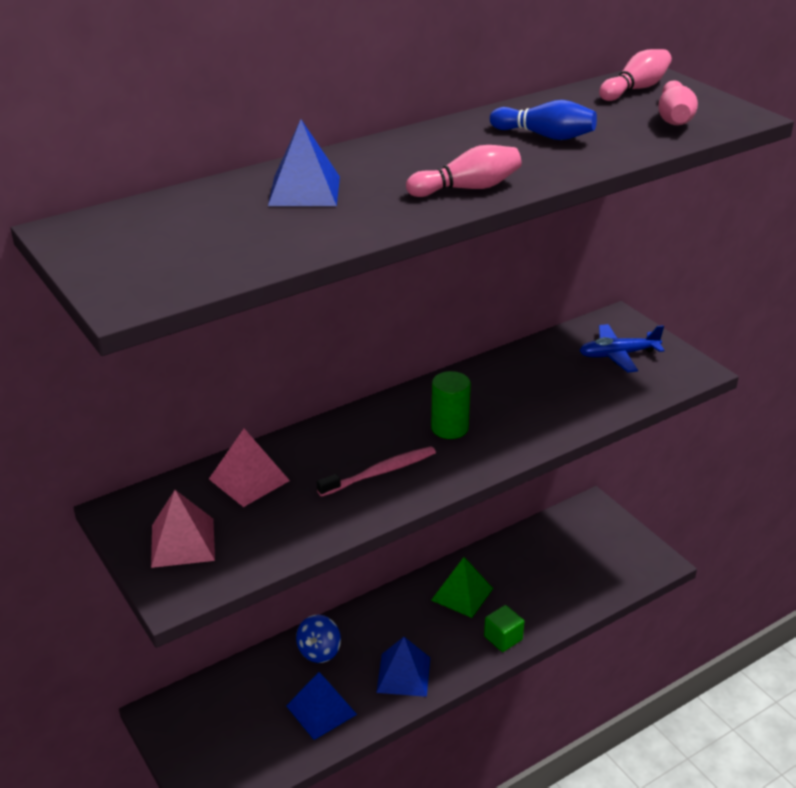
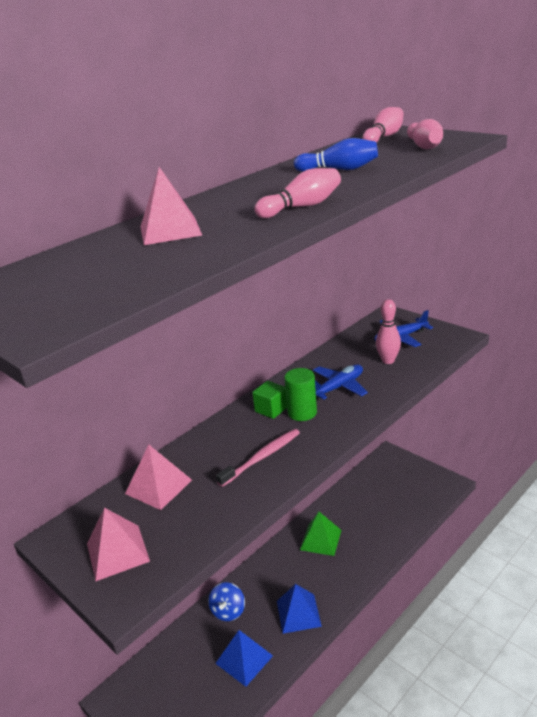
camera: 10 degrees left, 5 degrees down
(304, 191) = (170, 230): blue pyramid -> pink pyramid
(503, 638) = (362, 565): green cube -> green cube (271, 409)
(508, 405) = (338, 387): none -> blue plane
(587, 383) = (388, 361): none -> pink bowling pin

